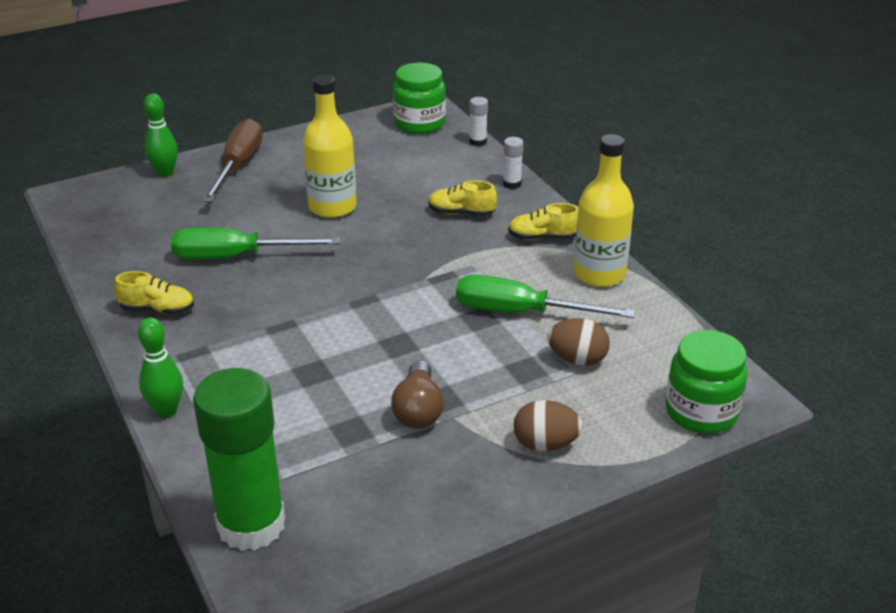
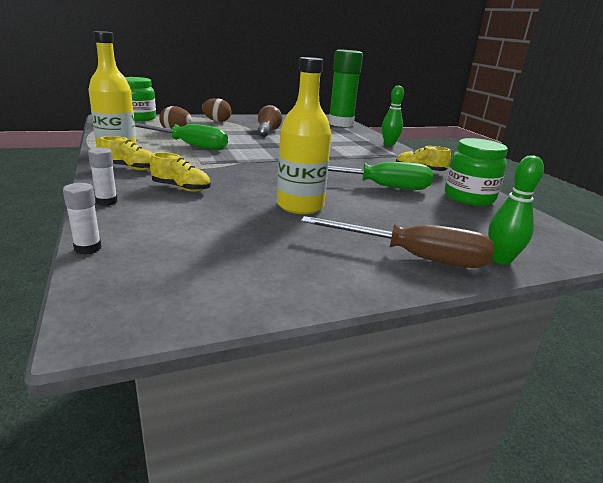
camera: 175 degrees left, 10 degrees down
(238, 166) = (413, 257): brown screwdriver -> brown screwdriver turned 90 degrees counterclockwise
(419, 123) = (144, 289): green jar -> green jar (469, 198)

